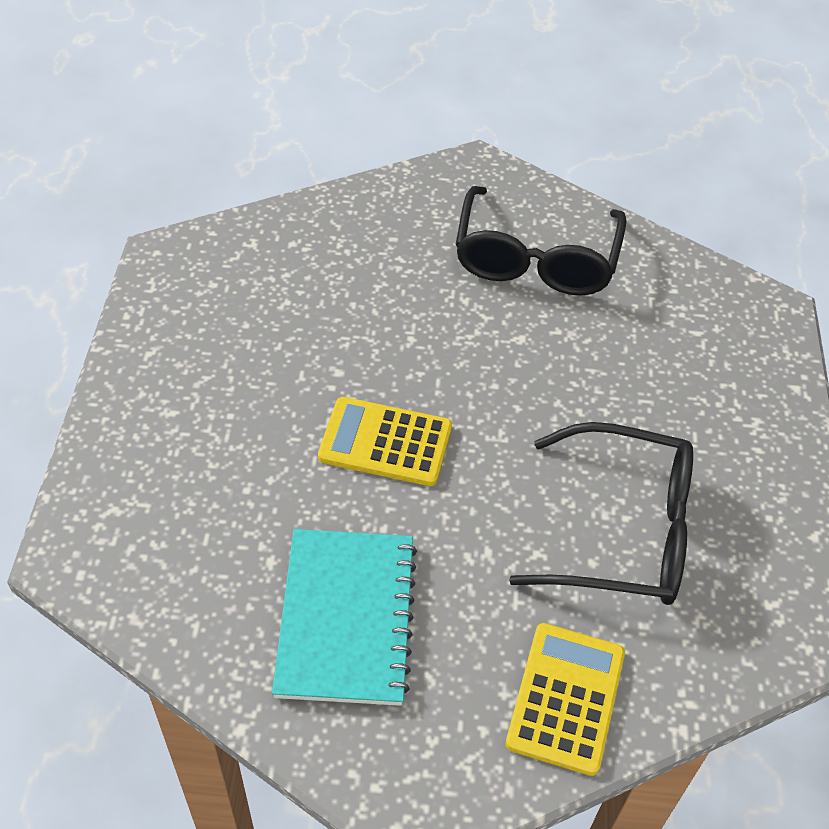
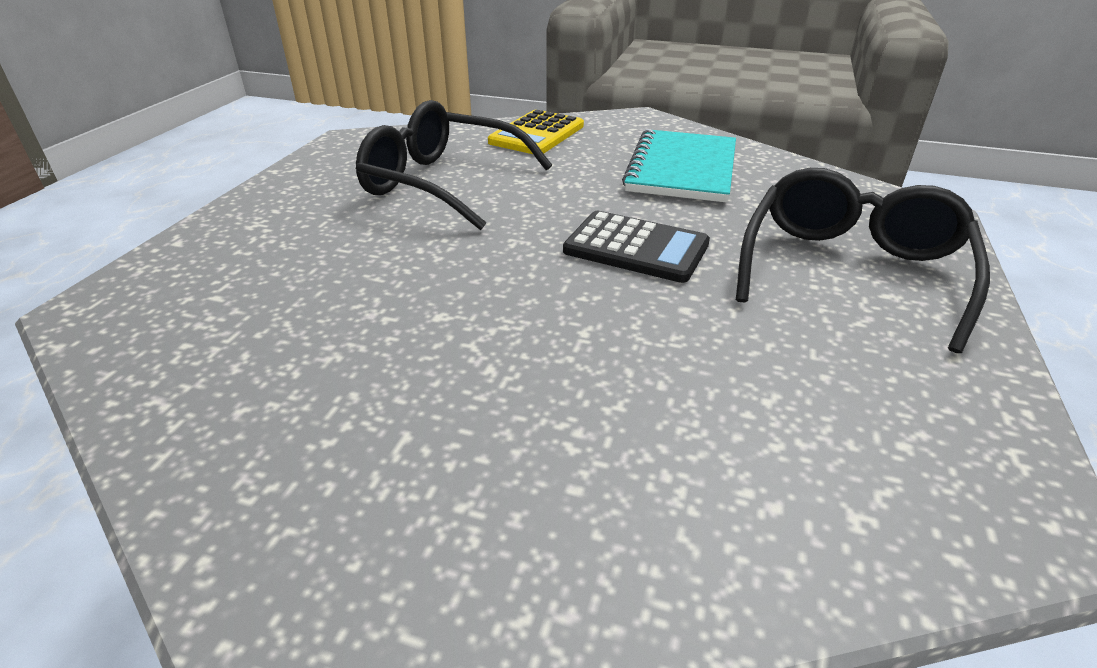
camera: 165 degrees left, 15 degrees down
(385, 442) = (636, 248): yellow calculator -> black calculator
(535, 260) = (344, 412): black glasses -> black glasses (850, 270)

